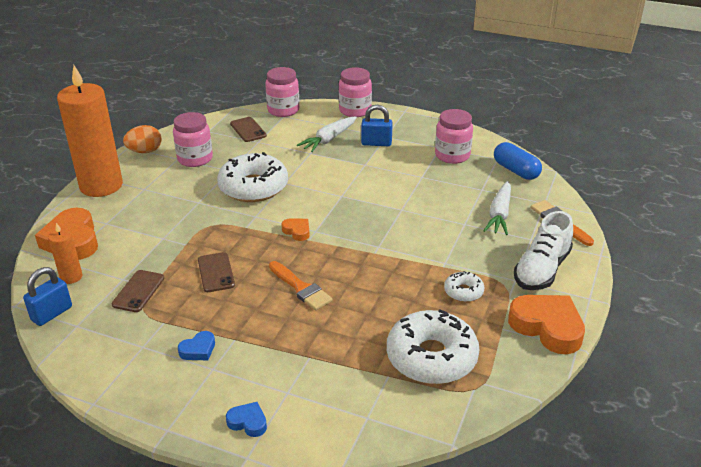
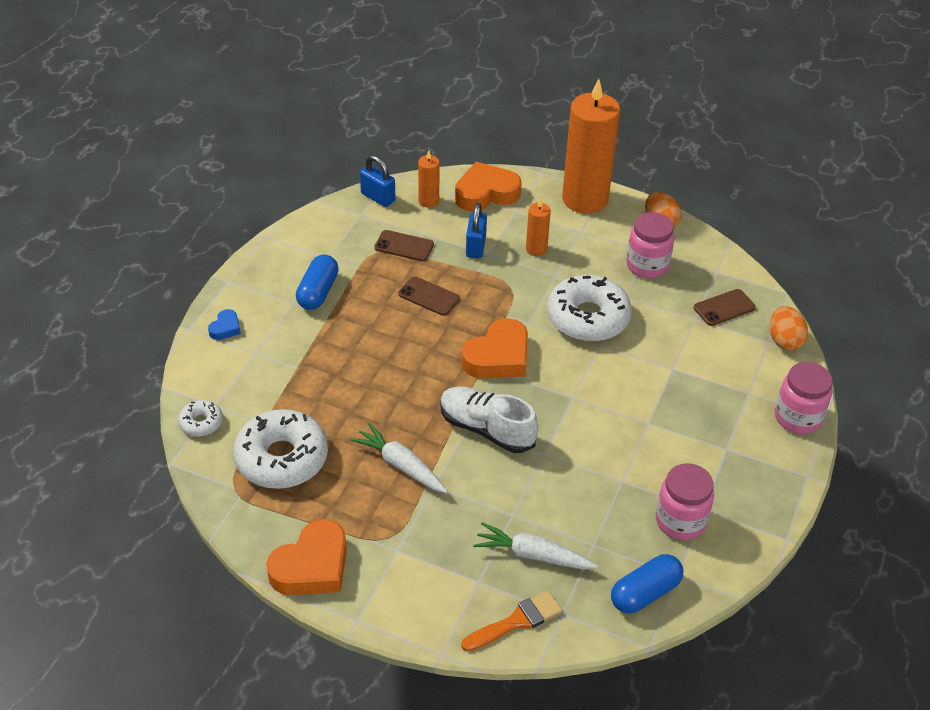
camera: 90 degrees right, 10 degrees up
(162, 212) = (536, 249): none -> orange candle
(198, 350) = (318, 292): blue heart -> blue capsule
(216, 272) = (429, 296): brown phone -> brown phone turned 45 degrees clockwise
(283, 110) = (784, 340): pink jar -> orange egg
(297, 231) = (498, 357): orange heart -> orange heart, size x2.07
(301, 288) = (398, 360): orange brush -> none
(329, 139) = (709, 387): white carrot -> white carrot (401, 465)
(376, 143) = (705, 437): blue padlock -> blue padlock (475, 246)
(463, 292) = (380, 497): white donut -> white donut (201, 423)
(541, 270) = (414, 580): white shoe -> white shoe (486, 429)

